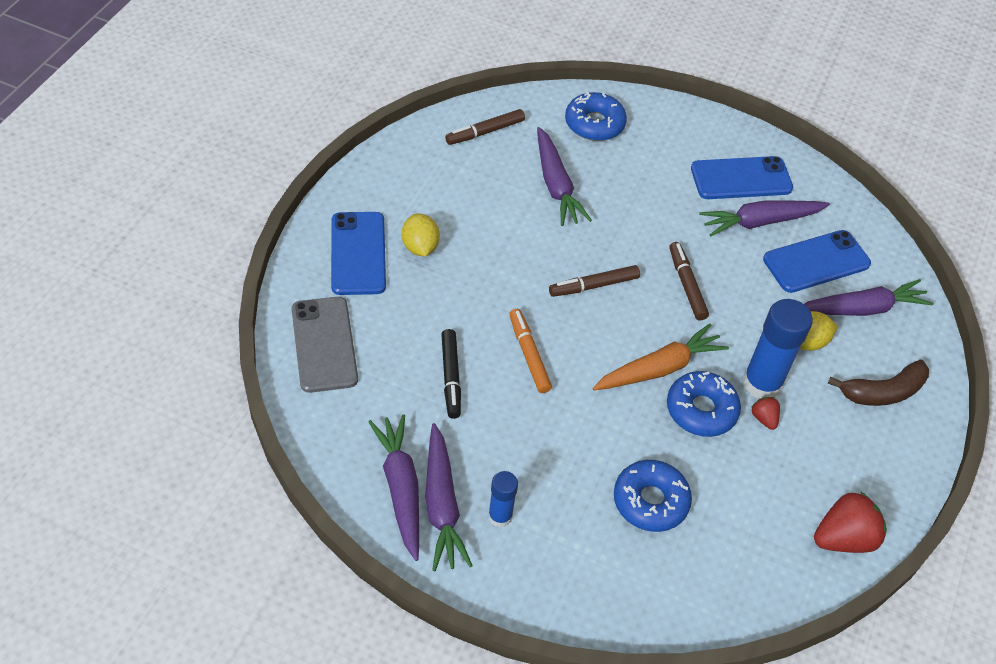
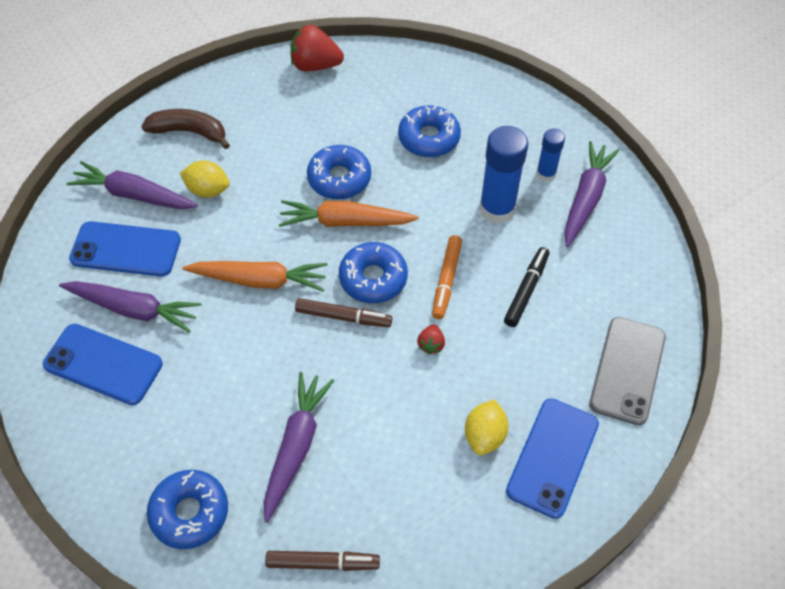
camera: 145 degrees left, 5 degrees up
(401, 488) = (612, 222): purple carrot -> none
(594, 328) = (373, 278): none -> blue donut
(686, 285) = (259, 280): brown marker -> orange carrot
(762, 383) = (274, 176): blue glue stick -> blue glue stick (497, 208)
(764, 418) = (297, 153): red strawberry -> red strawberry (431, 344)

